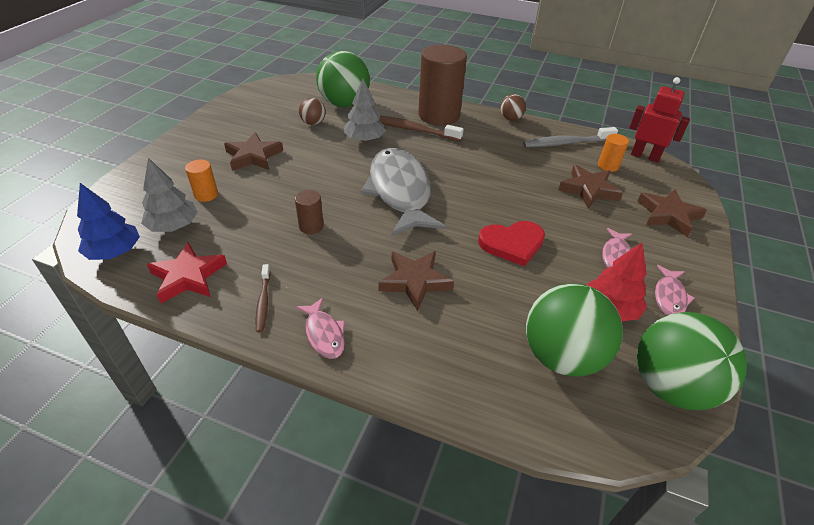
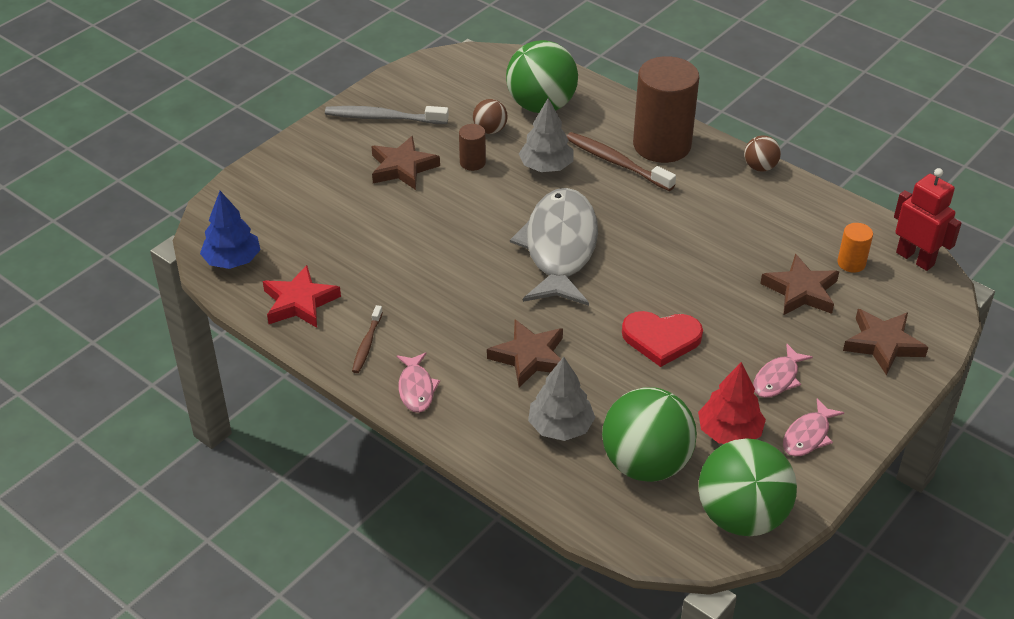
camera: 20 degrees right, 0 degrees up
(173, 226) = (295, 242): grey tree -> grey tree (560, 427)
(206, 195) = (337, 210): orange cylinder -> none
(311, 226) = (441, 271): brown cylinder -> brown cylinder (472, 162)
(566, 143) = (816, 219): grey toothbrush -> grey toothbrush (383, 118)

